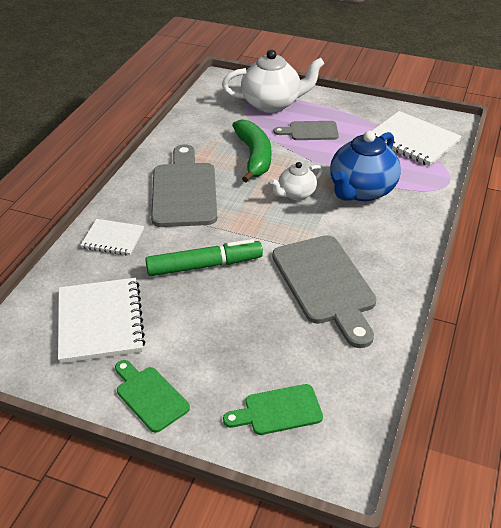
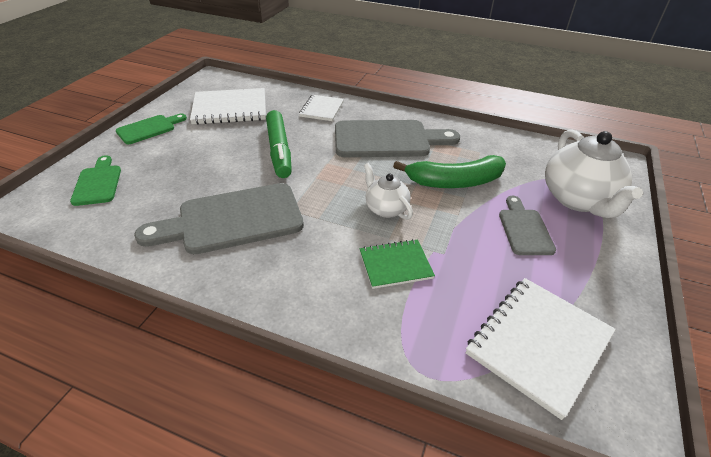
camera: 90 degrees right, 0 degrees up
(361, 191) = (395, 265): blue teapot -> green notebook

